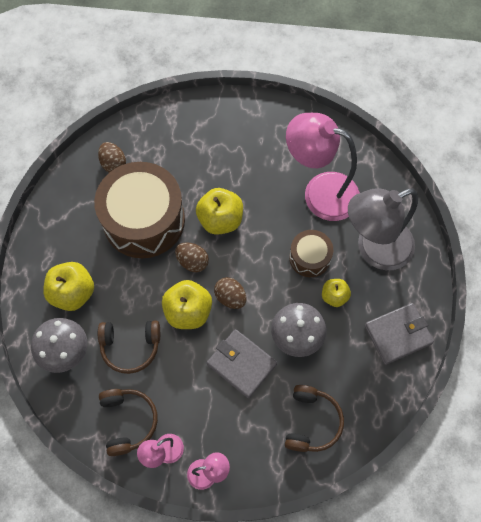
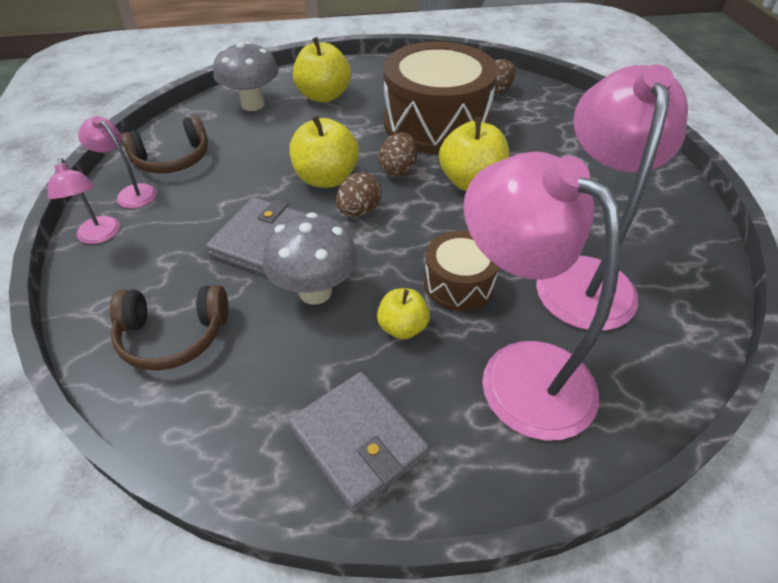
camera: 75 degrees right, 20 degrees down
(130, 347) = (267, 144): brown headphones -> none
(374, 249) = (519, 371): grey lamp -> pink lamp

